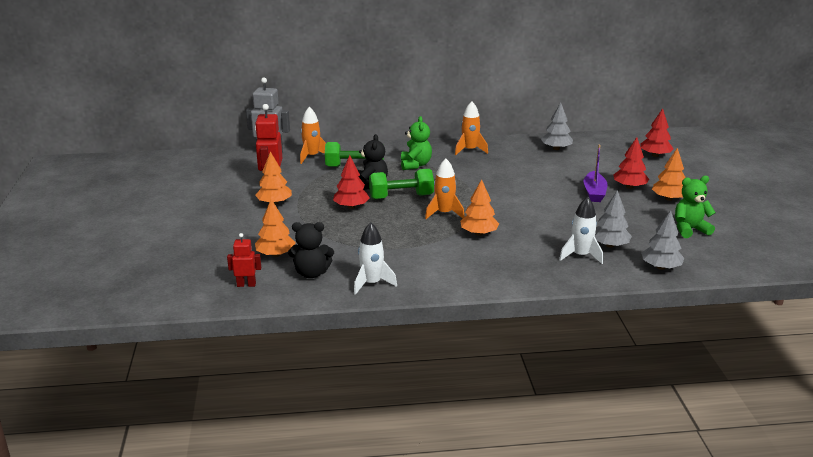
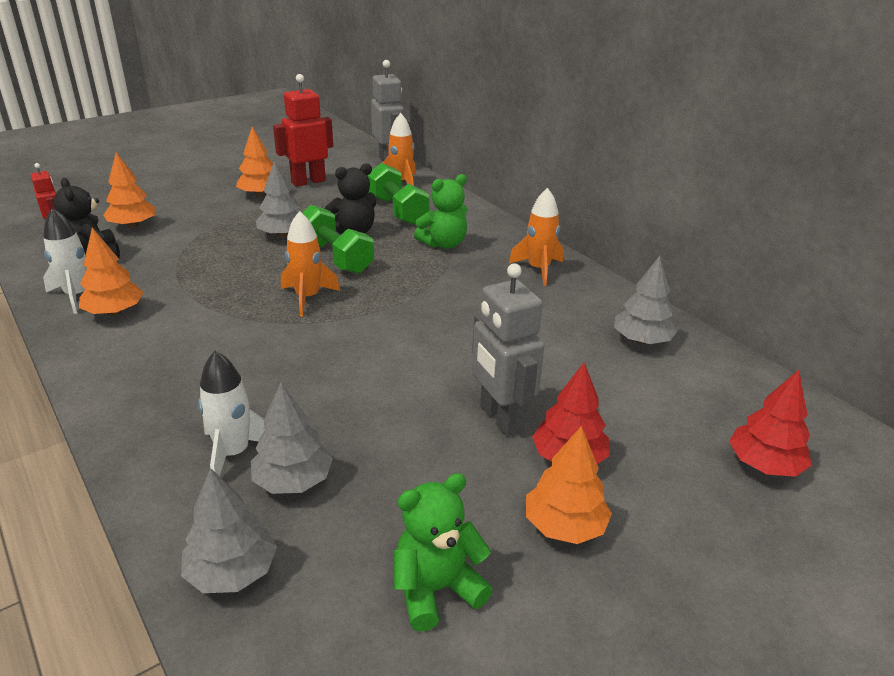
camera: 60 degrees right, 5 degrees up
(351, 206) = (282, 235): red tree -> grey tree
(479, 233) = (261, 338): orange tree -> orange tree (114, 312)
(594, 192) = (500, 418): purple boat -> grey robot
(689, 229) = (436, 589): green teddy bear -> green teddy bear turned 75 degrees counterclockwise

